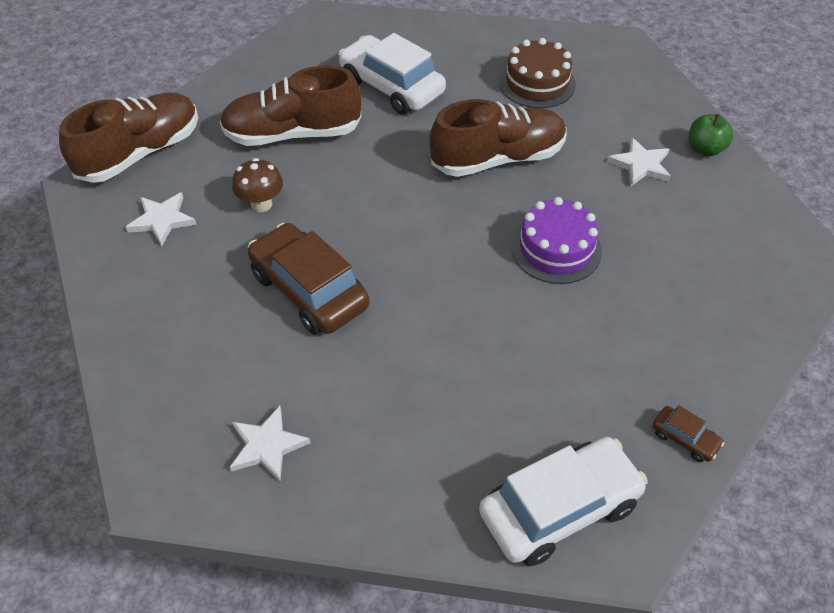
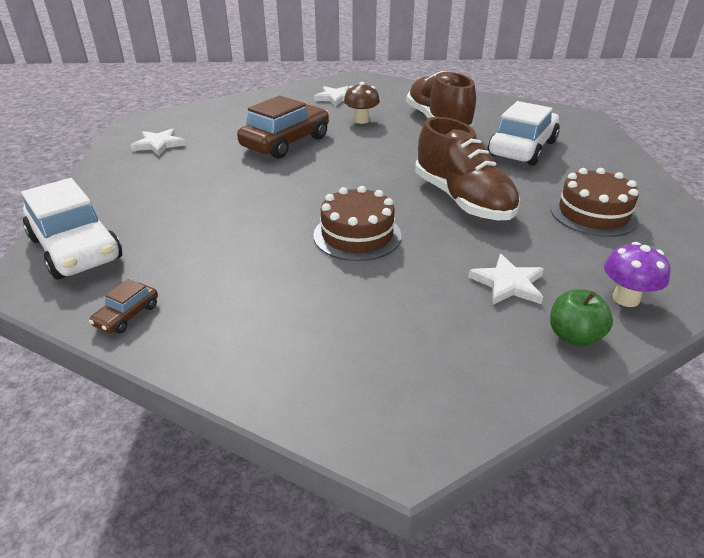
camera: 80 degrees right, 15 degrees down
(140, 153) = (391, 86): brown shoe -> none
(556, 249) = (357, 235): purple cake -> brown cake
(661, 108) = (625, 298): none -> purple mushroom

